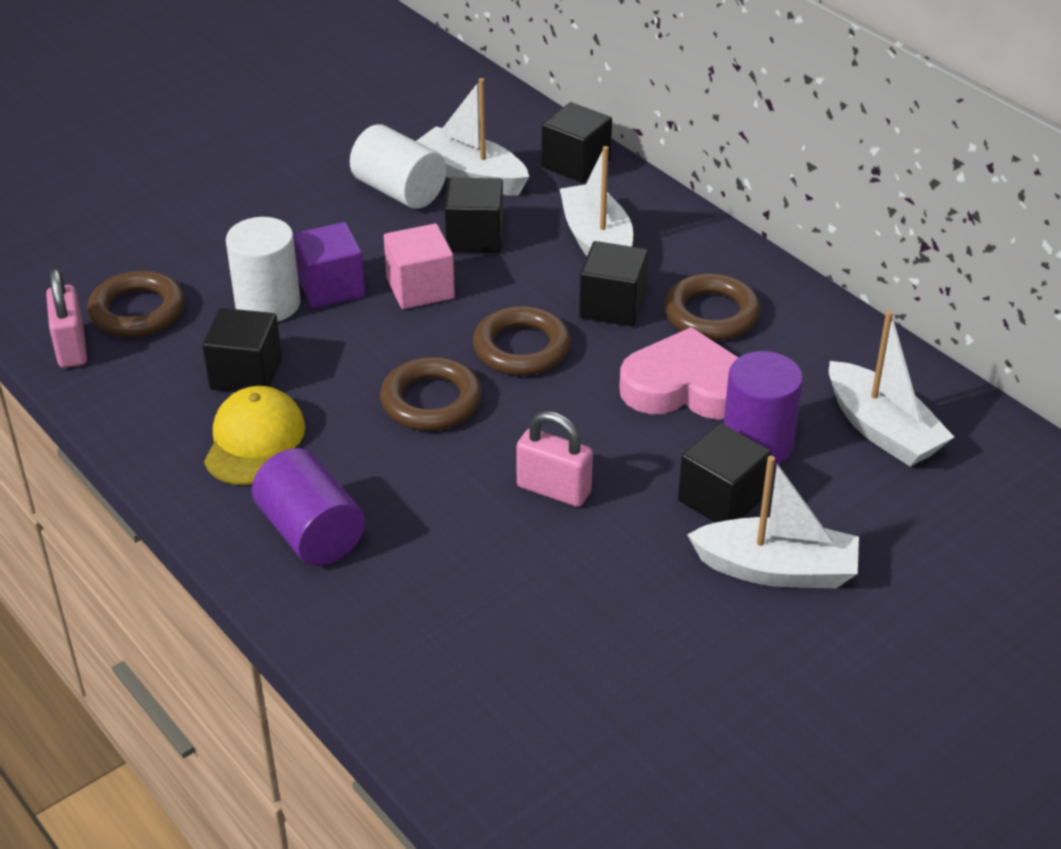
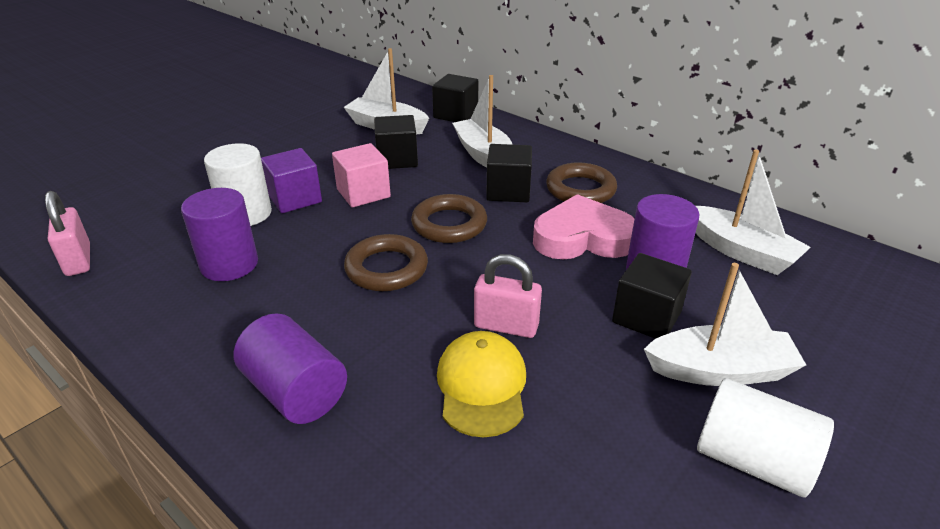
camera: 10 degrees left, 5 degrees down
(137, 311) = (138, 228): brown ring -> none
(246, 374) = (229, 264): black cube -> purple cylinder
(254, 441) = (238, 316): yellow cap -> yellow cap (482, 386)
(399, 191) = (338, 138): white cylinder -> white cylinder (752, 460)

